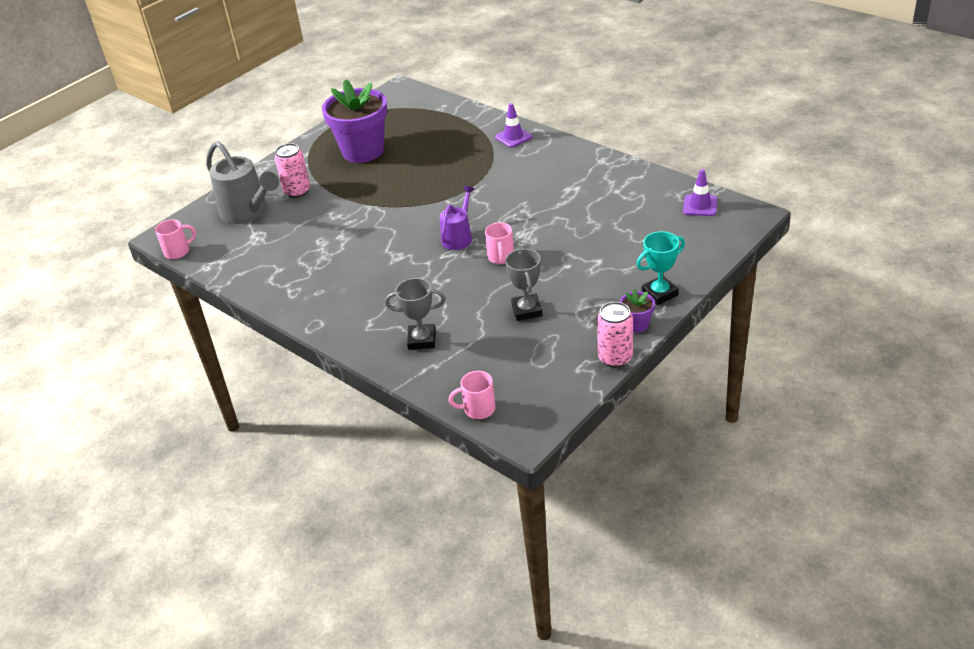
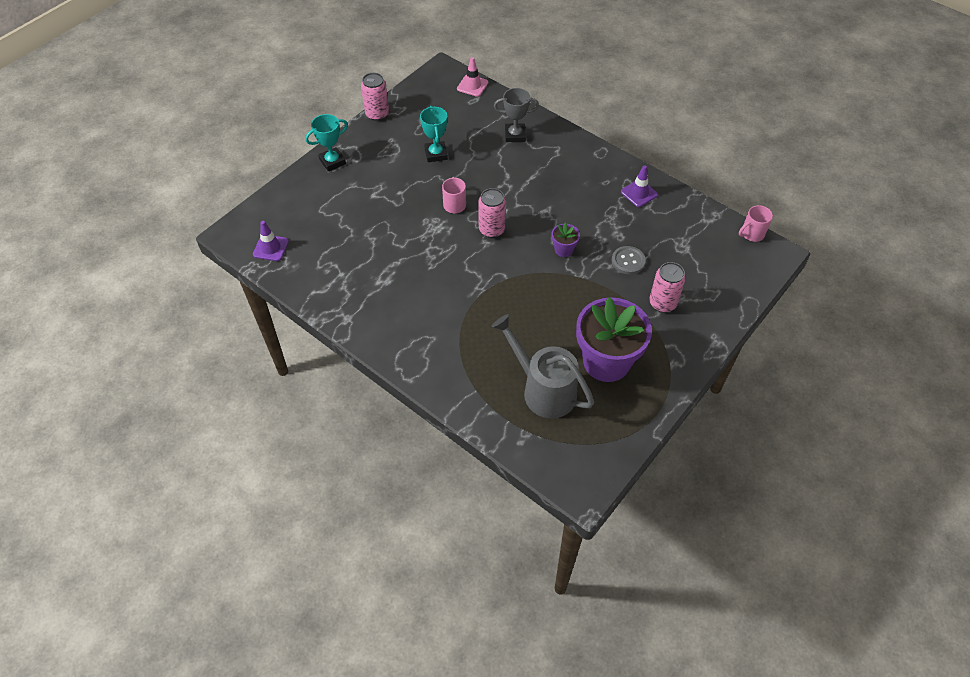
camera: 175 degrees right, 15 degrees up
(248, 212) = (704, 278): grey watering can -> grey watering can (543, 389)
(319, 220) = (628, 261): none -> grey button
(459, 237) = (492, 229): purple watering can -> pink can
(478, 409) = (472, 86): pink mug -> pink traffic cone
(513, 137) = (436, 368): purple traffic cone -> purple traffic cone (639, 193)
(527, 310) = (436, 154): grey trophy -> turquoise trophy
(637, 324) = (356, 137): purple flower pot -> purple flower pot (563, 249)

